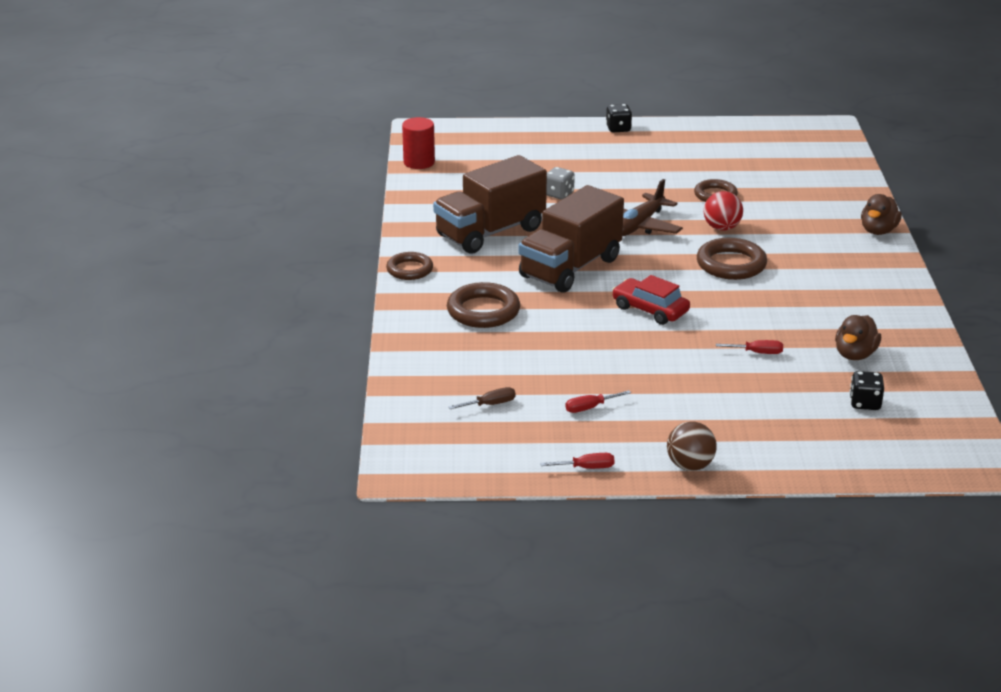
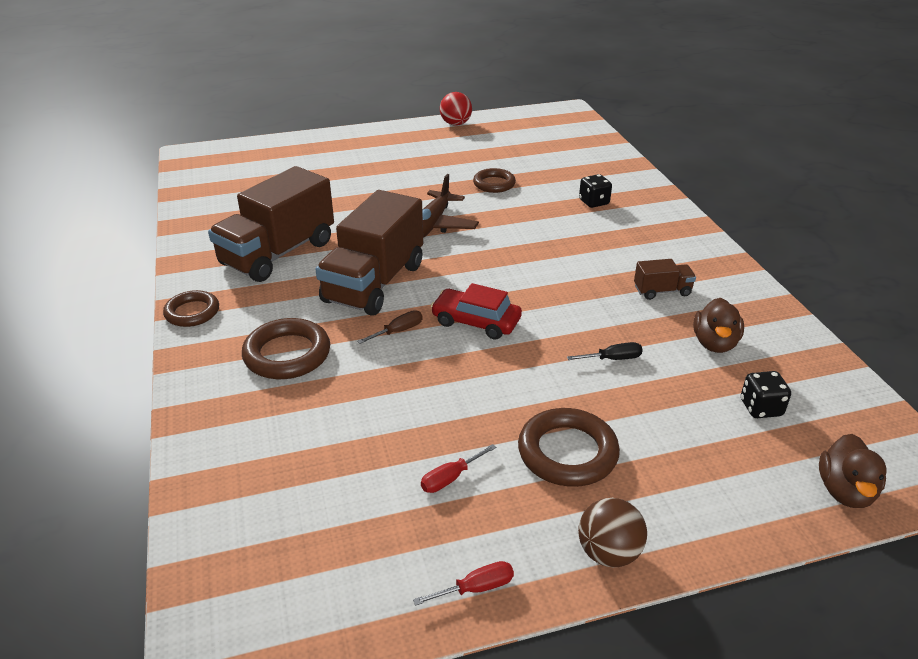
camera: 15 degrees left, 5 degrees up
(419, 162) = (191, 187): red cylinder -> none
(490, 404) = (321, 498): brown screwdriver -> brown screwdriver (398, 331)
(559, 194) = (341, 202): grey dice -> none
(618, 129) = (381, 132): black dice -> black dice (594, 202)
(721, 228) = (513, 216): red ball -> red ball (455, 124)
(731, 264) = (539, 254): brown ring -> brown ring (567, 452)
(757, 353) = (613, 359): red screwdriver -> black screwdriver
(832, 309) = (662, 291): none -> brown truck
(878, 231) = (659, 200): brown duck -> brown duck (845, 491)

